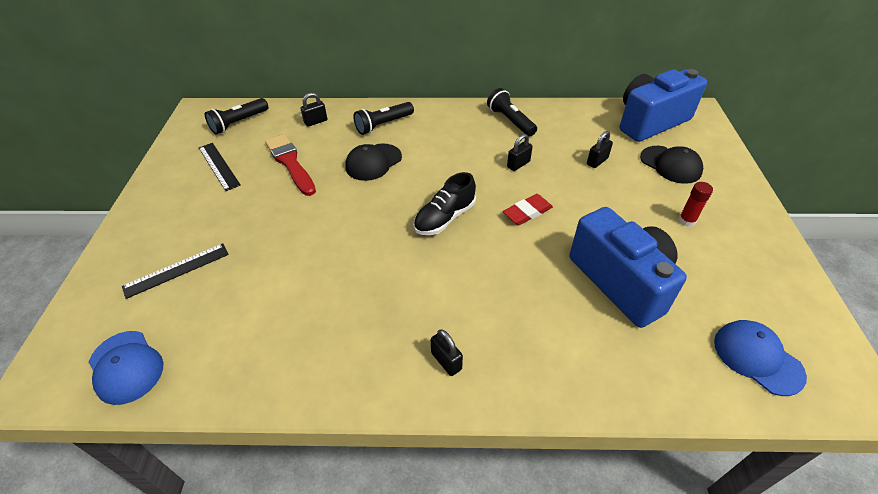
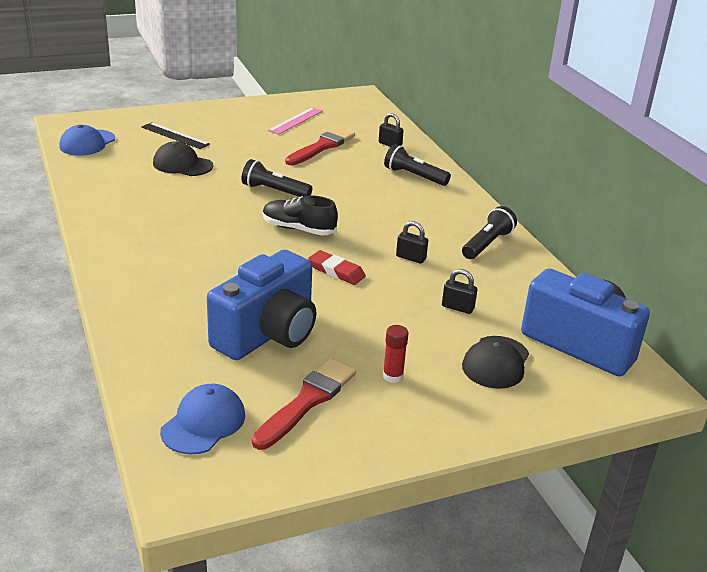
camera: 65 degrees right, 15 degrees down
(219, 166) = (296, 121): black ruler -> pink ruler
(238, 123) = (358, 114): black flashlight -> black flashlight (274, 191)
(373, 162) = (352, 182): black cap -> black cap (182, 164)
(446, 361) = (134, 254): black padlock -> none
(721, 279) = (307, 401): none -> red brush

